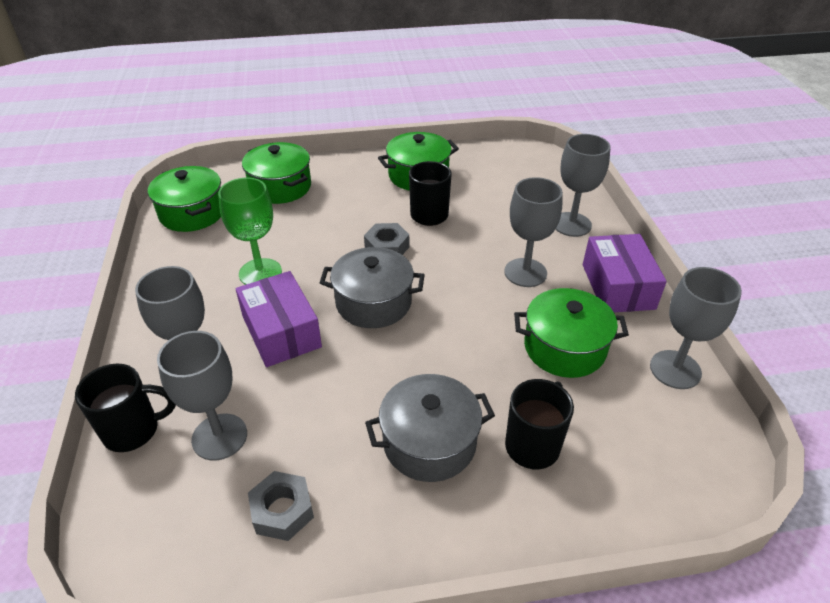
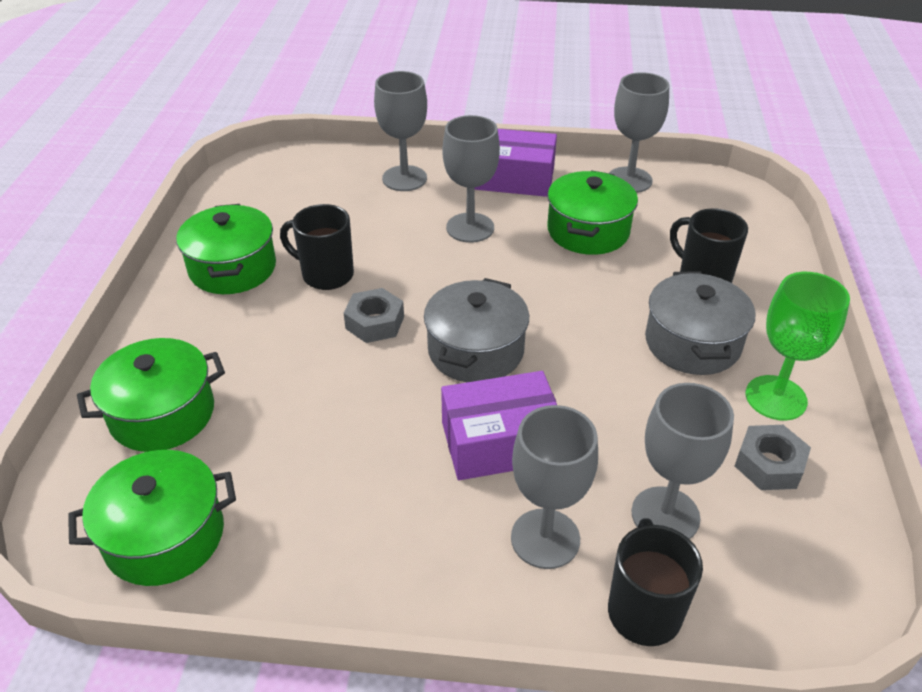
camera: 75 degrees left, 0 degrees up
(260, 273) = (370, 455): green goblet -> green goblet (776, 398)

